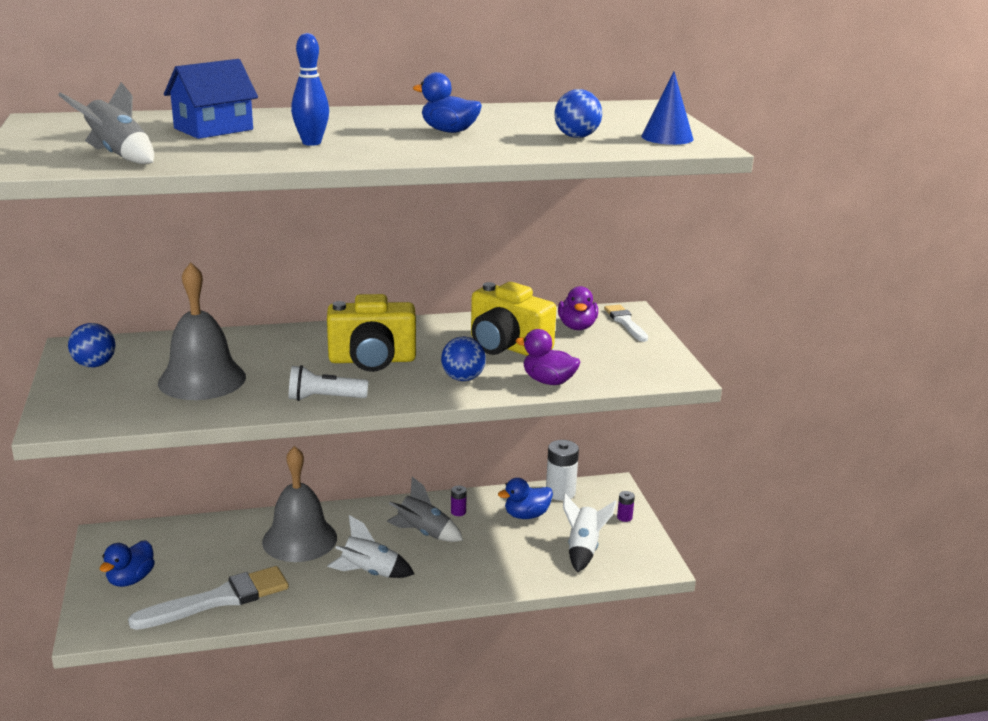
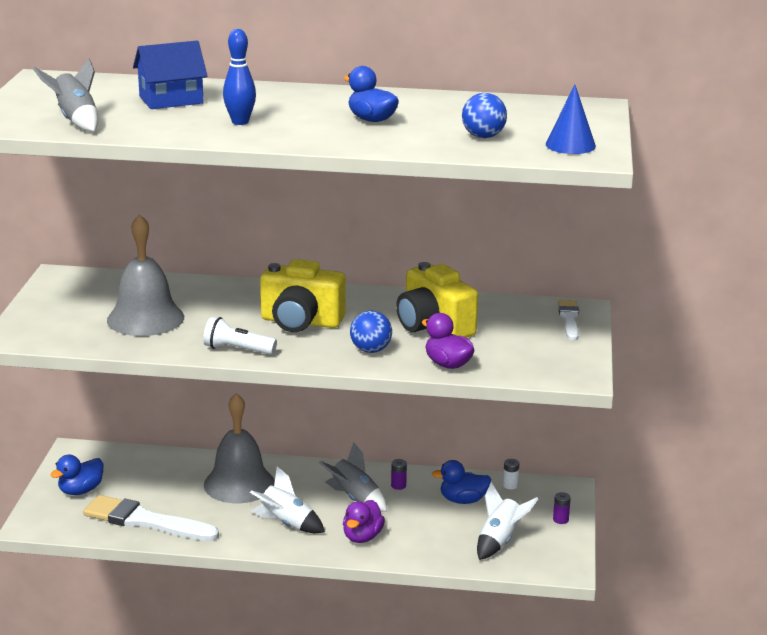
camera: 20 degrees right, 0 degrees up
(94, 365) = (66, 293): blue ball -> none
(218, 599) = (145, 521): white brush -> white brush turned 150 degrees counterclockwise
(560, 492) = (510, 485): white battery -> white battery, size x0.49
(577, 327) = (517, 317): purple duck -> purple duck (362, 537)

